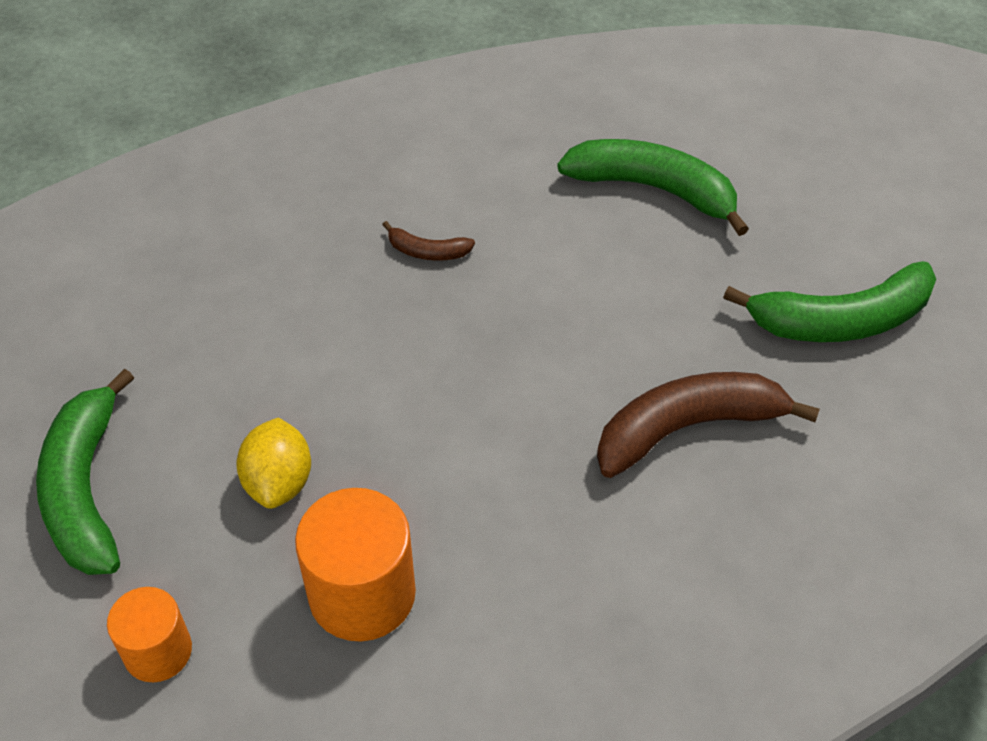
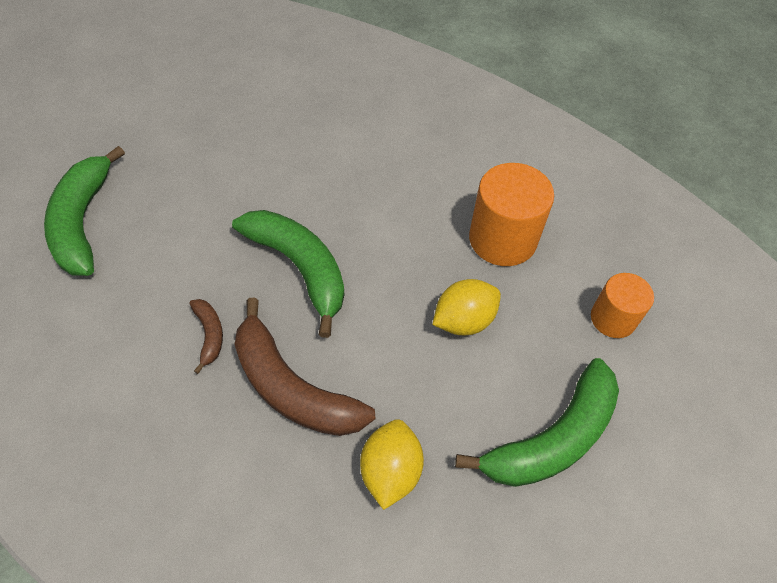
camera: 120 degrees left, 5 degrees up
(172, 337) = (391, 471): none -> yellow lemon
(689, 428) = (295, 141): brown banana -> brown banana (292, 386)
(839, 320) = (175, 102): green banana -> green banana (300, 268)

